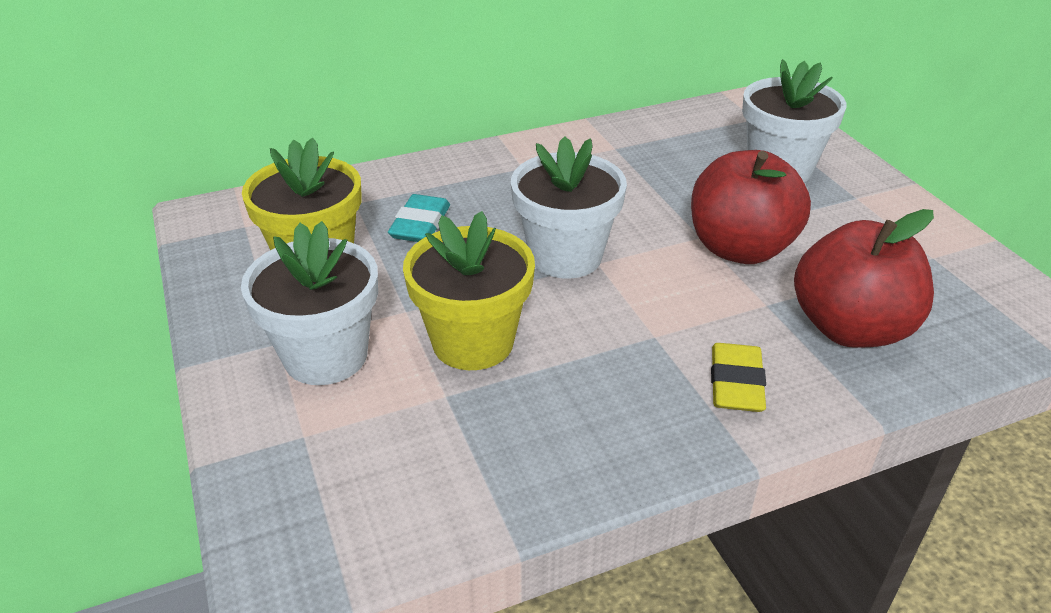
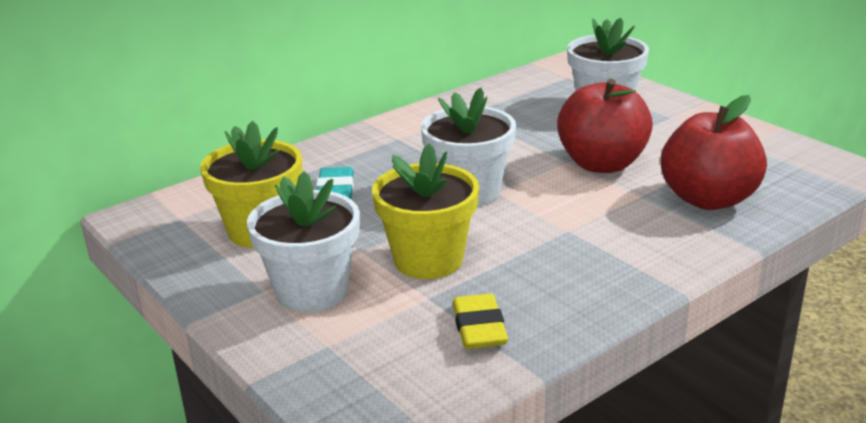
camera: 15 degrees left, 10 degrees down
(736, 383) = (644, 247): yellow eraser -> yellow eraser (479, 328)

